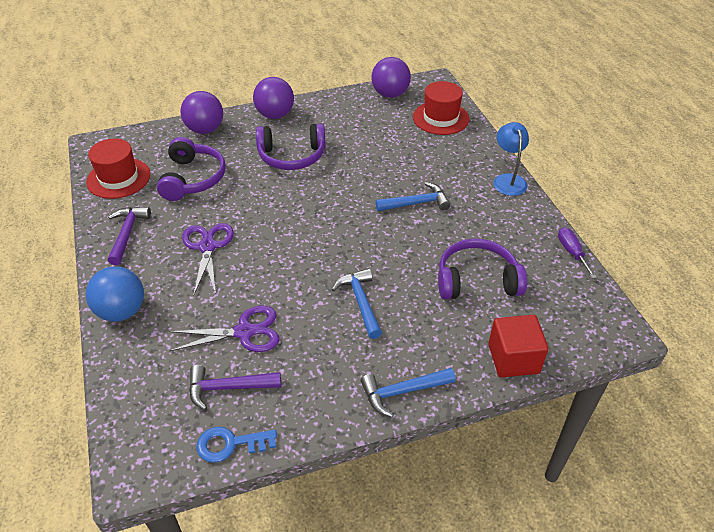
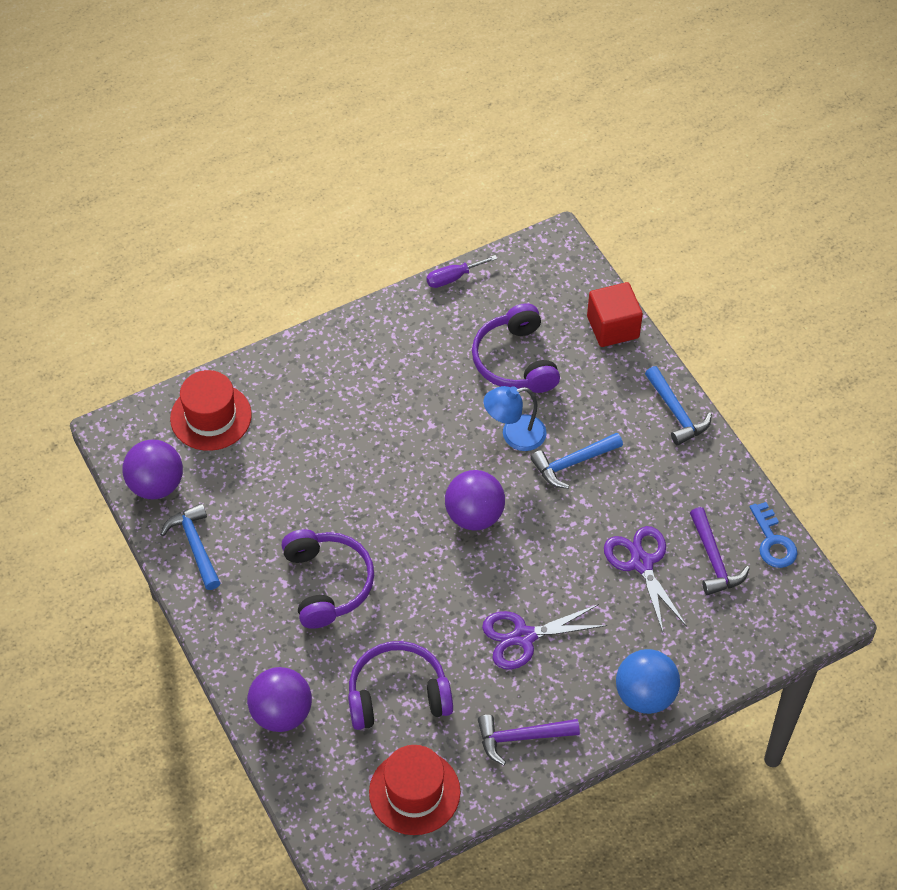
camera: 100 degrees left, 10 degrees up
(275, 115) = (230, 627): purple ball -> purple ball (474, 515)
(416, 203) = (399, 427): blue hammer -> blue hammer (195, 545)
(508, 180) = (336, 337): blue lamp -> blue lamp (514, 435)

